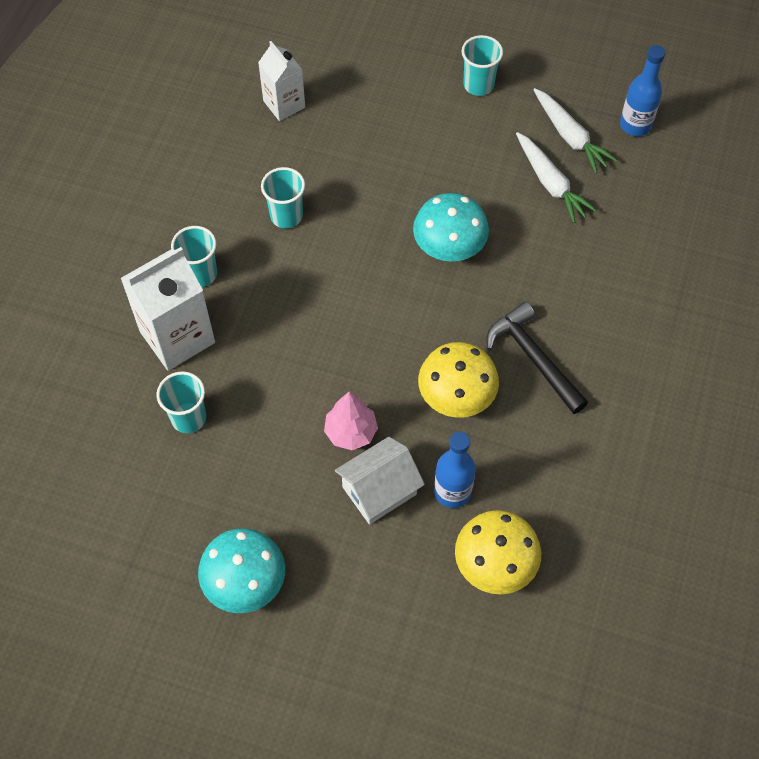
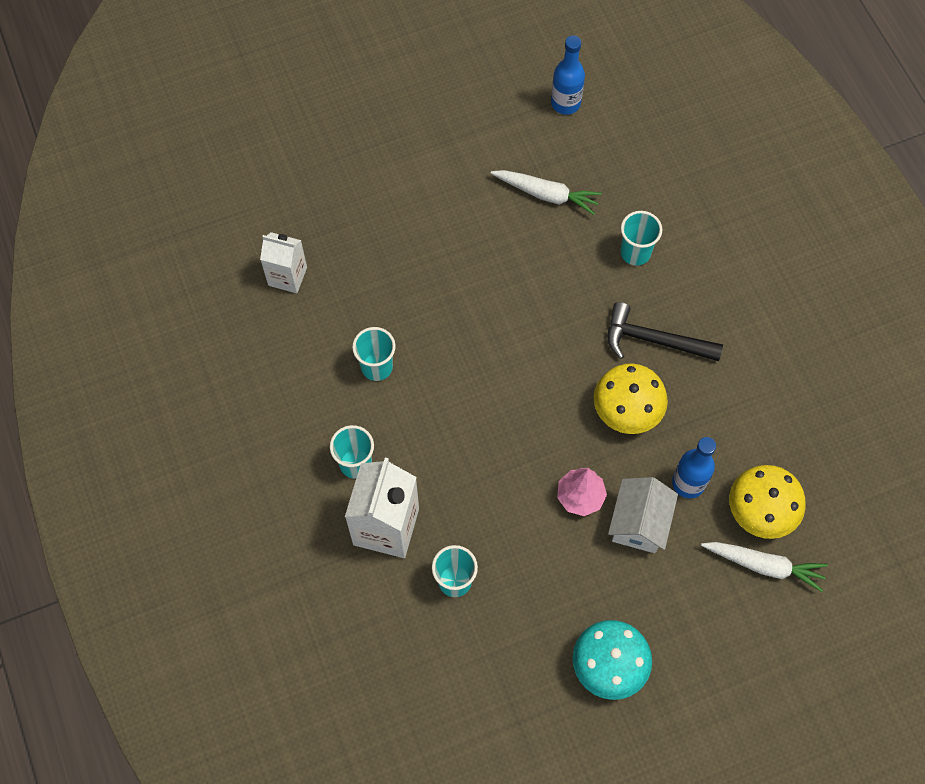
camera: 40 degrees left, 5 degrees up
(449, 245) = (519, 299): turquoise mushroom -> none
(478, 85) = (423, 152): turquoise cup -> turquoise cup (635, 252)
(570, 136) = (527, 146): white carrot -> white carrot (764, 565)

